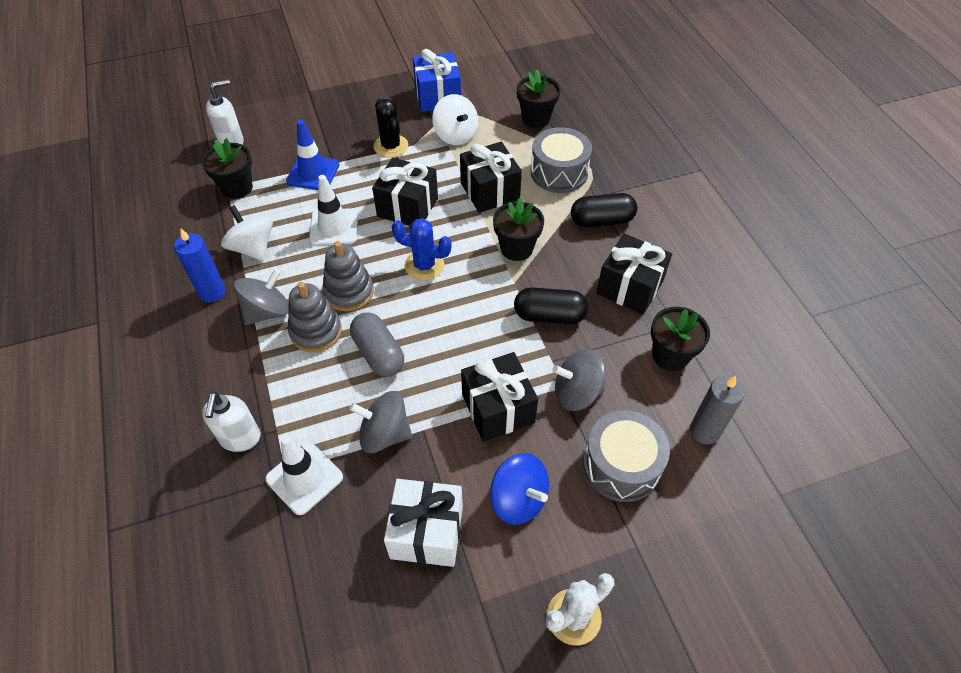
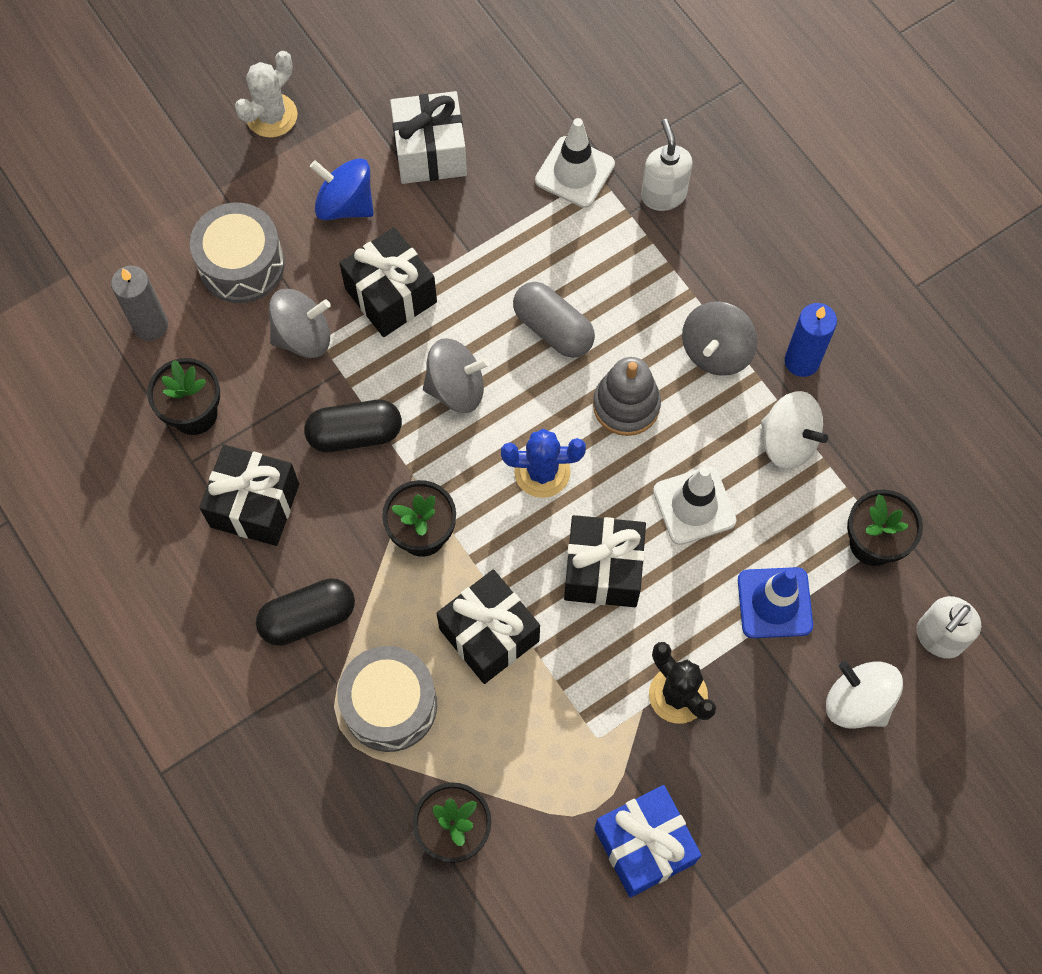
camera: 165 degrees right, 15 degrees up
(316, 331) = (642, 339): grey stacking toy -> none
(384, 434) = (509, 236): grey spinning top -> grey spinning top (456, 388)
(456, 135) = (580, 750): white spinning top -> white spinning top (857, 702)

